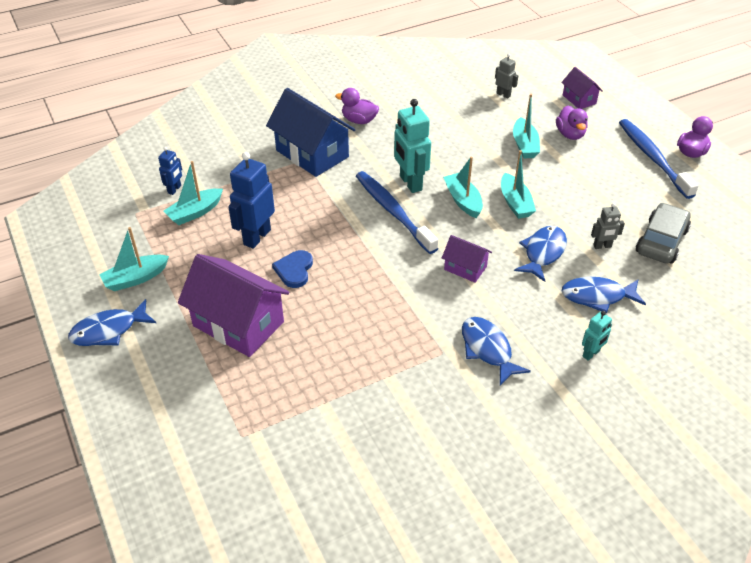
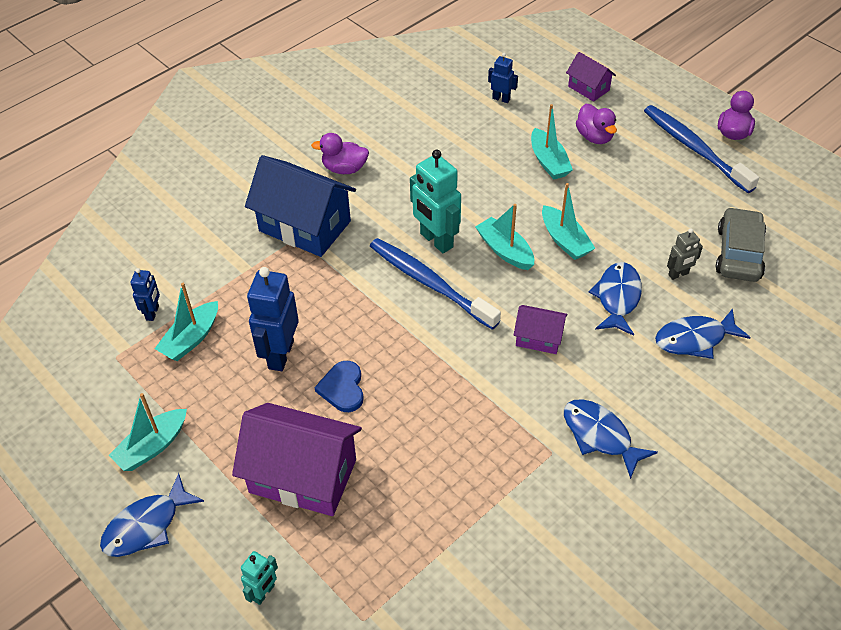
camera: 15 degrees left, 5 degrees up
(503, 94) = (501, 99): grey robot -> blue robot
(591, 354) = (712, 412): turquoise robot -> turquoise robot (264, 593)

